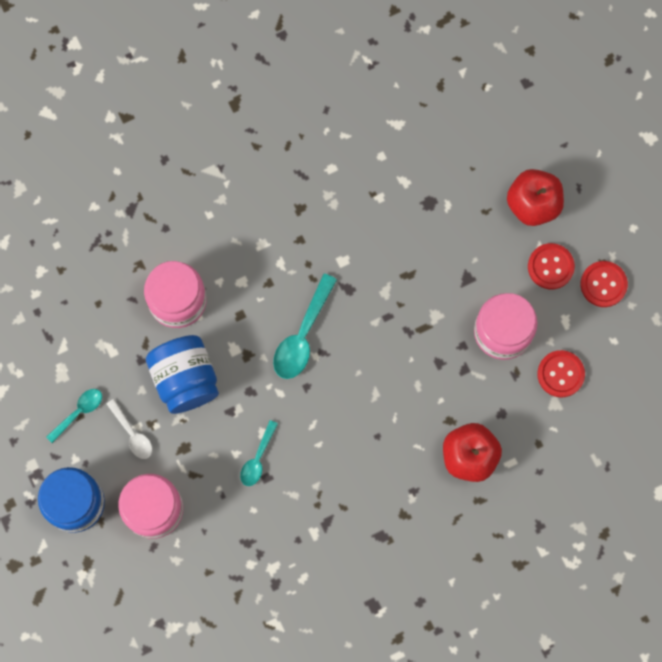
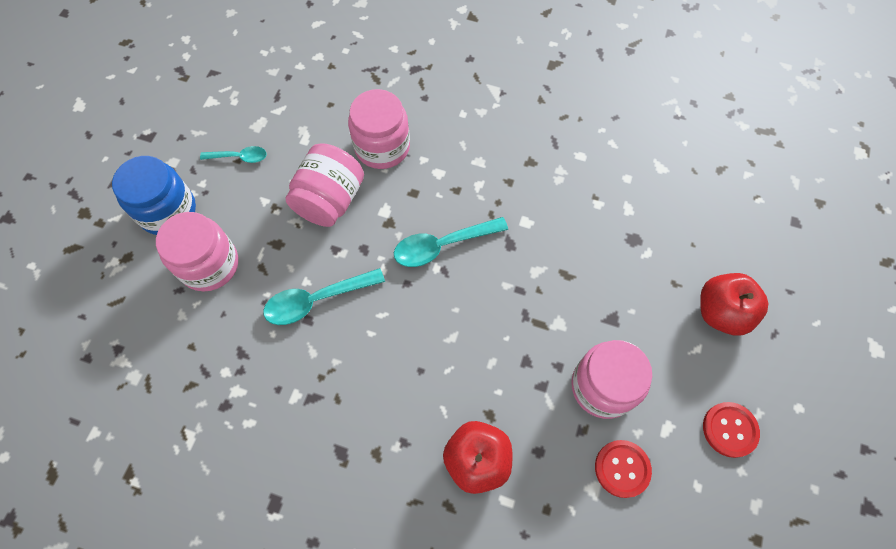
camera: 45 degrees right, 10 degrees down
(132, 434) = (255, 202): white spoon -> none
(185, 379) = (330, 200): blue jar -> pink jar
(257, 458) = (317, 300): turquoise spoon -> turquoise spoon, size x1.67
(550, 267) = (693, 373): red button -> none

